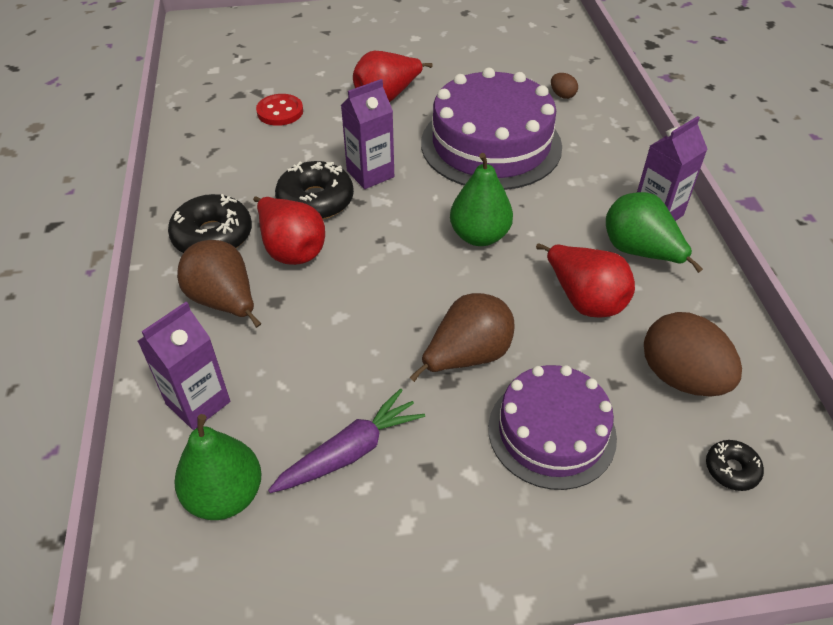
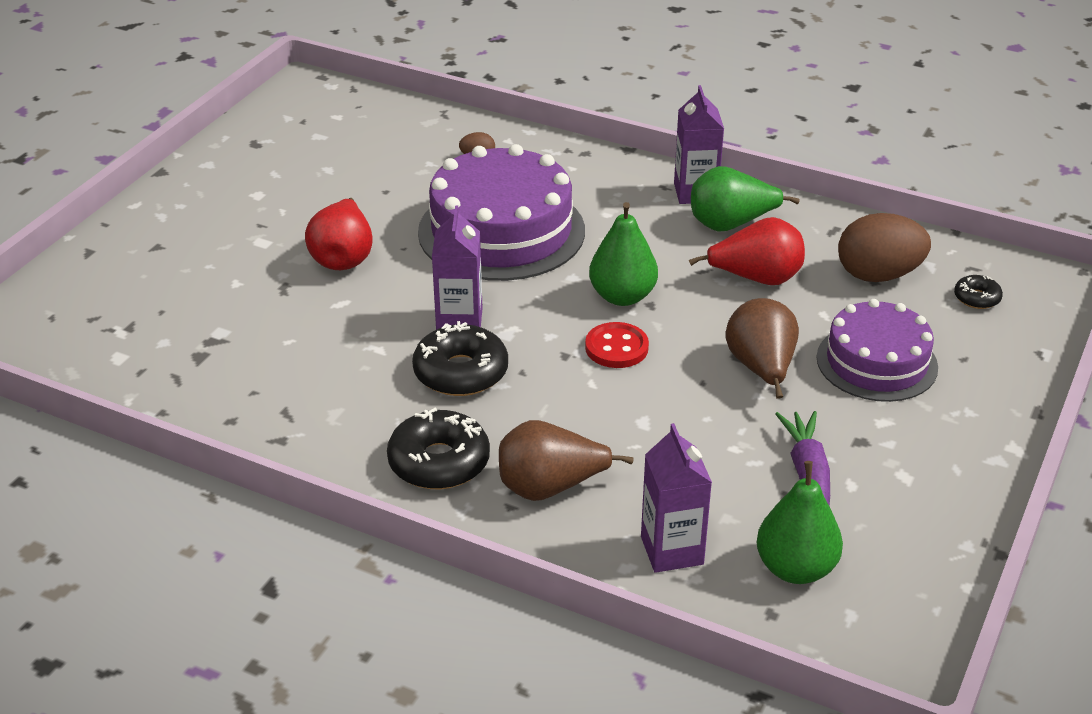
camera: 55 degrees left, 10 degrees down
(280, 112) = (274, 339): red button -> red button (616, 348)
(291, 249) = (519, 416): red pear -> none

